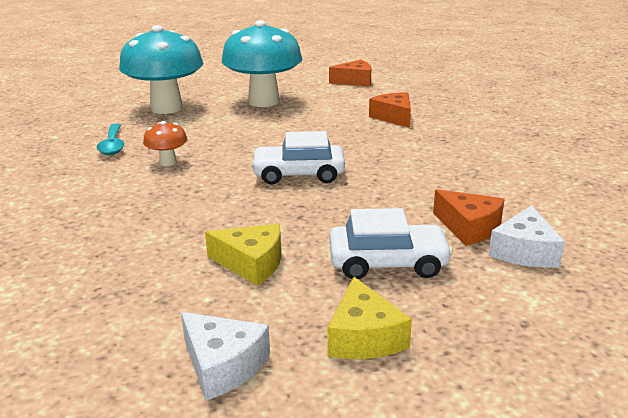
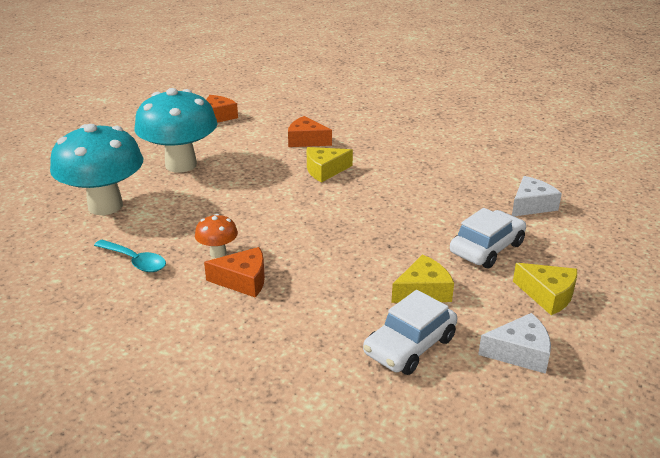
camera: 45 degrees left, 5 degrees up
(298, 174) = (331, 216): white car -> white car (409, 346)
(364, 142) = (325, 170): none -> yellow cheese
(469, 227) = (485, 204): orange cheese -> orange cheese (243, 280)
(524, 251) = (531, 205): white cheese -> white cheese turned 105 degrees counterclockwise

